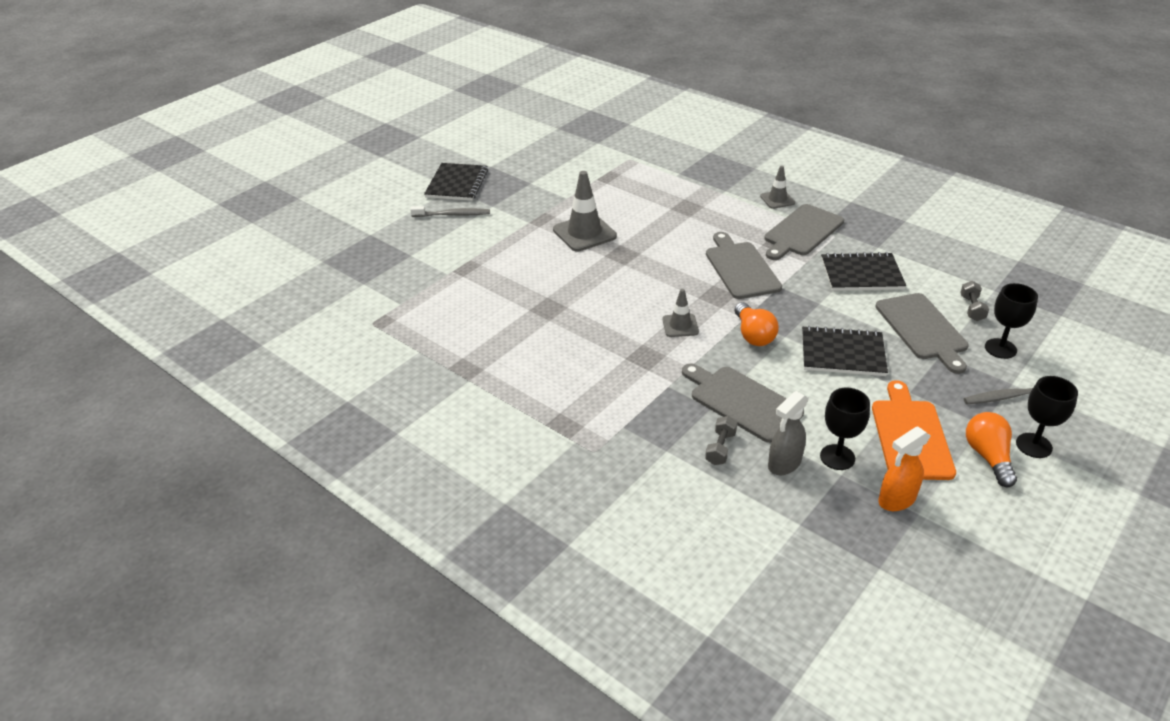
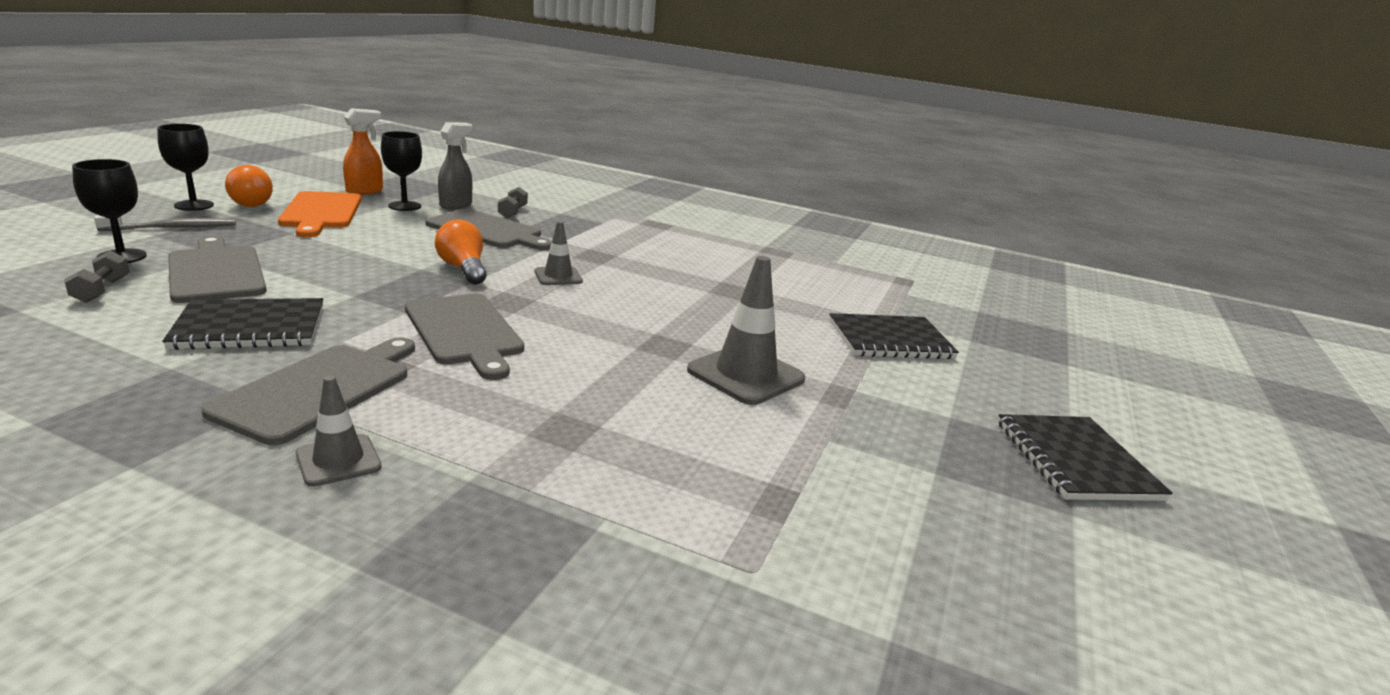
camera: 160 degrees right, 15 degrees down
(453, 215) = (994, 397): grey toothbrush -> none
(842, 353) = (353, 255): black notebook -> black notebook (890, 339)

